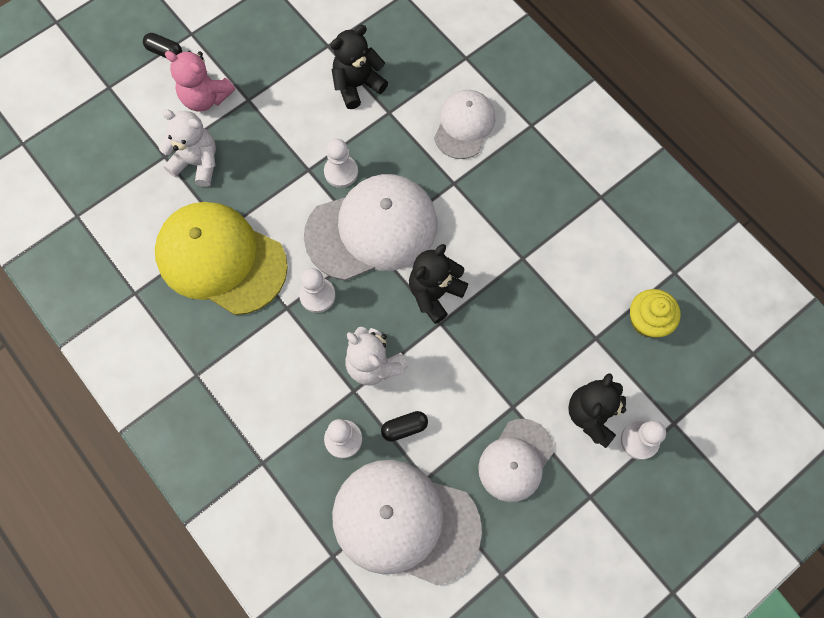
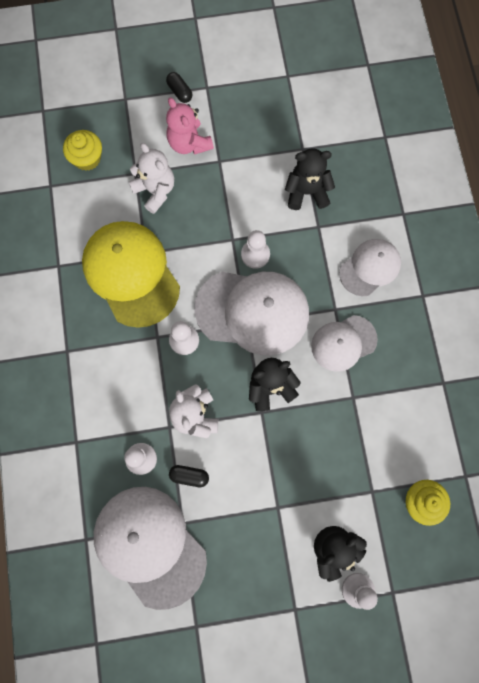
camera: 30 degrees right, 5 degrees up
(102, 167) = (87, 158): none -> yellow cupcake
(515, 460) = (256, 549): white cap -> white cap (343, 343)

